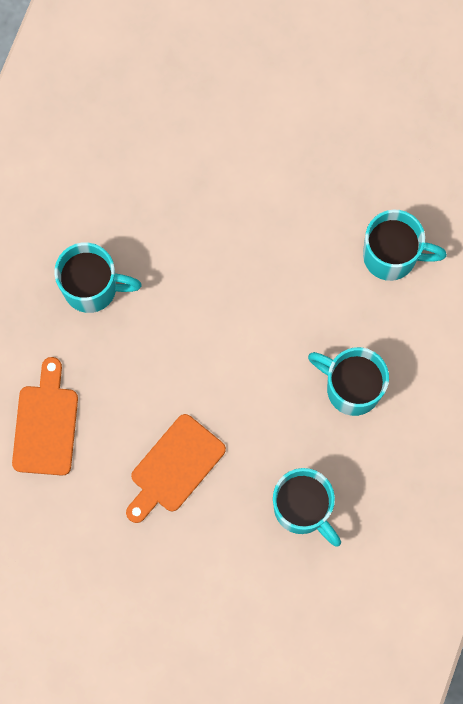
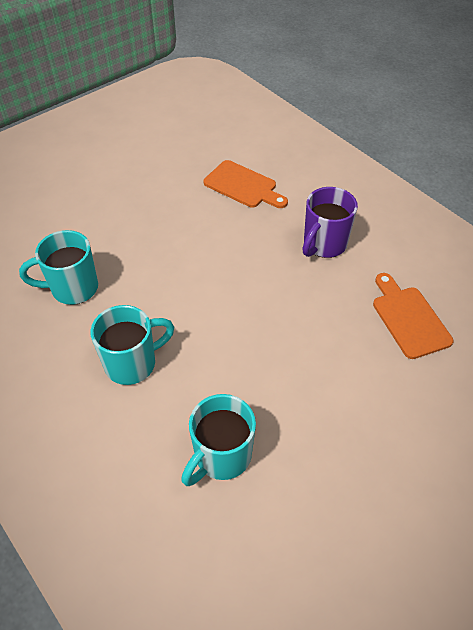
camera: 120 degrees right, 25 degrees down
(92, 288) = (324, 244): turquoise mug -> purple mug
(174, 467) = (163, 233): orange cutting board -> orange cutting board (408, 318)

